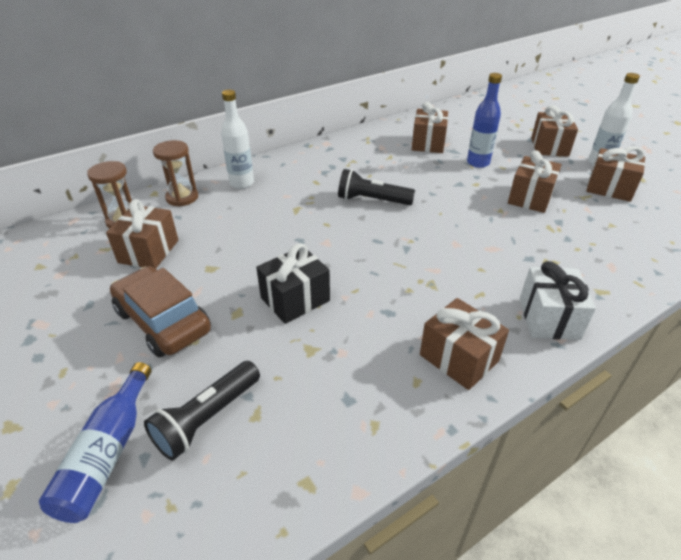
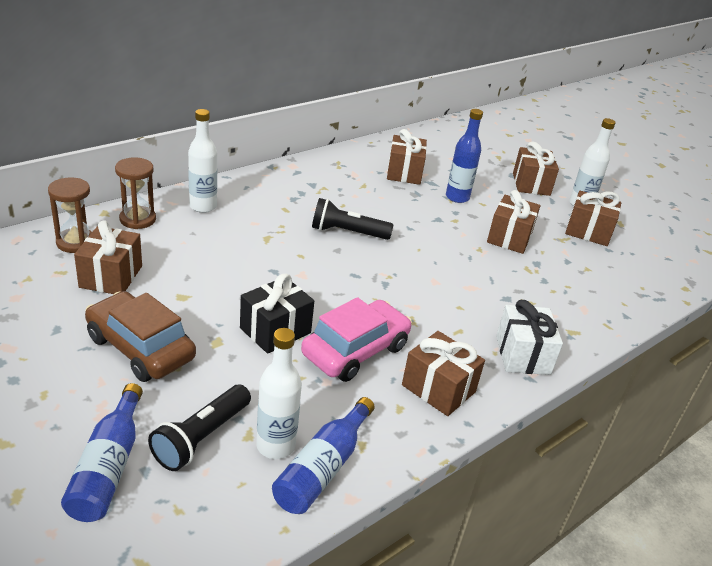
camera: 10 degrees left, 5 degrees down
(282, 427) = (275, 446): none -> white bottle
(330, 454) = (323, 468): none -> blue bottle
(373, 318) = (355, 351): none -> pink car

